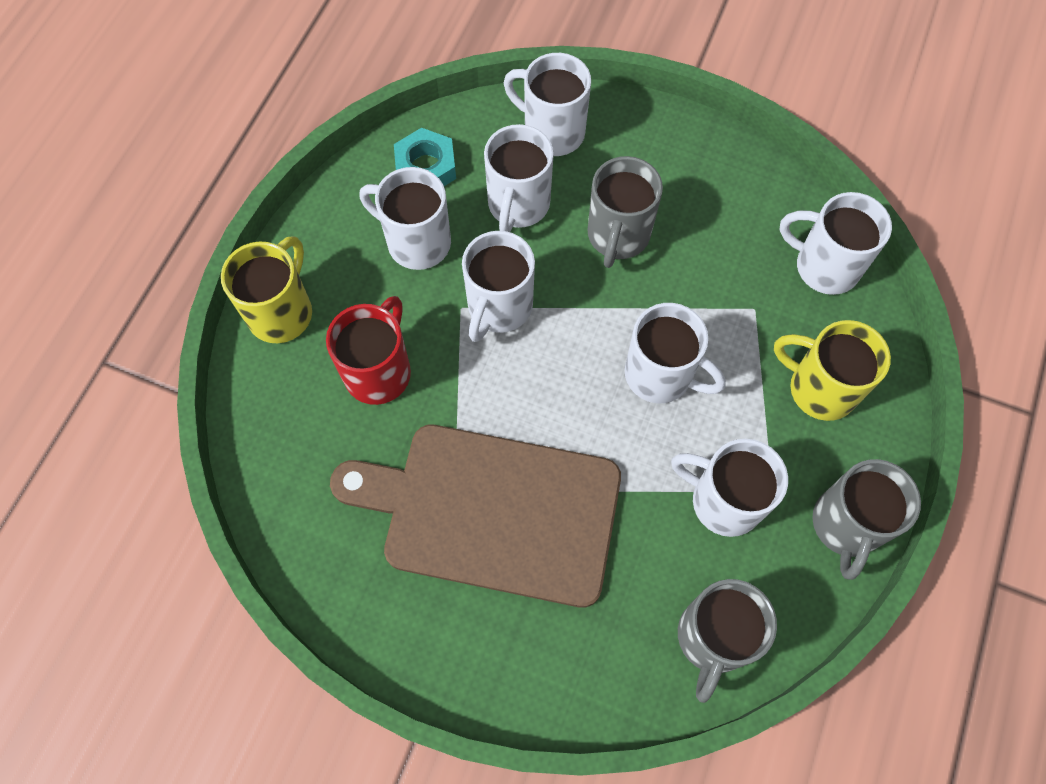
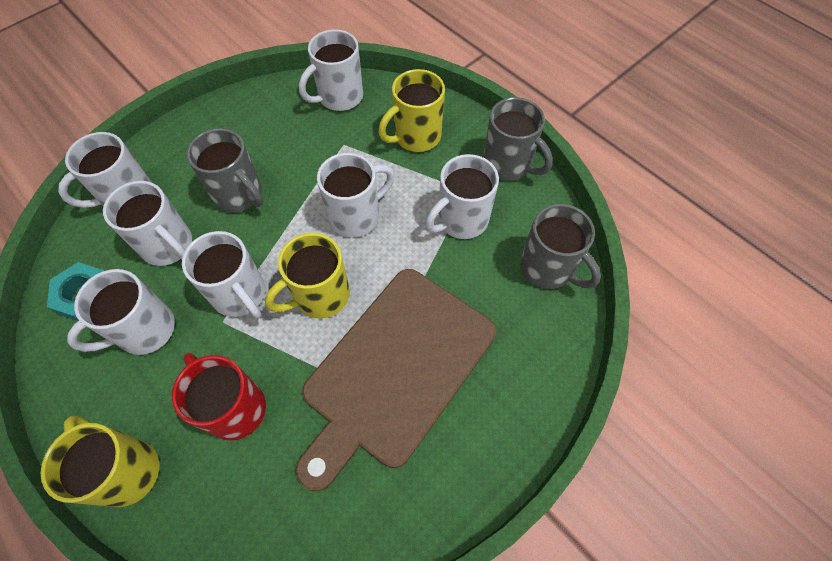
camera: 65 degrees left, 5 degrees down
(538, 388) = (320, 296): none -> yellow mug

